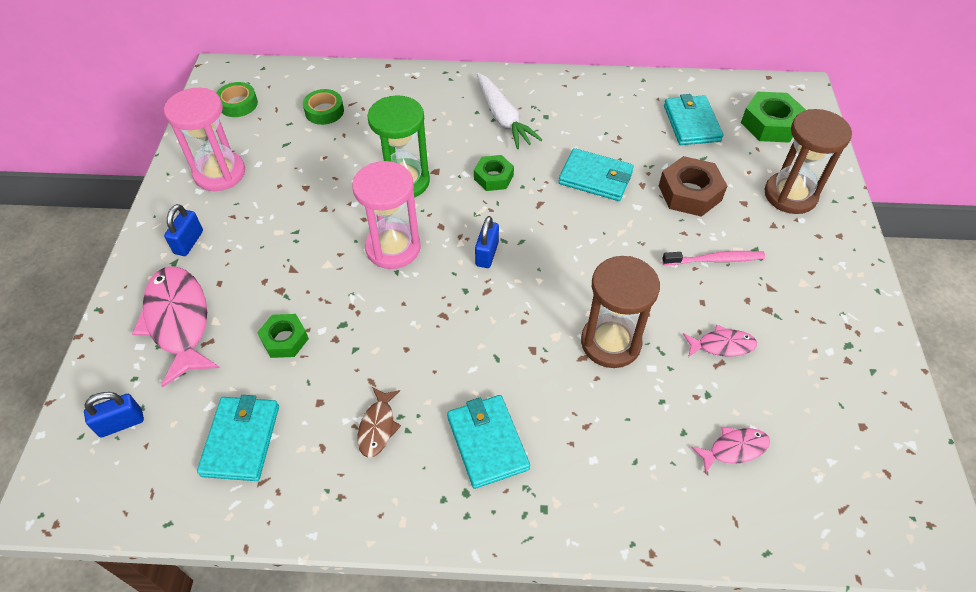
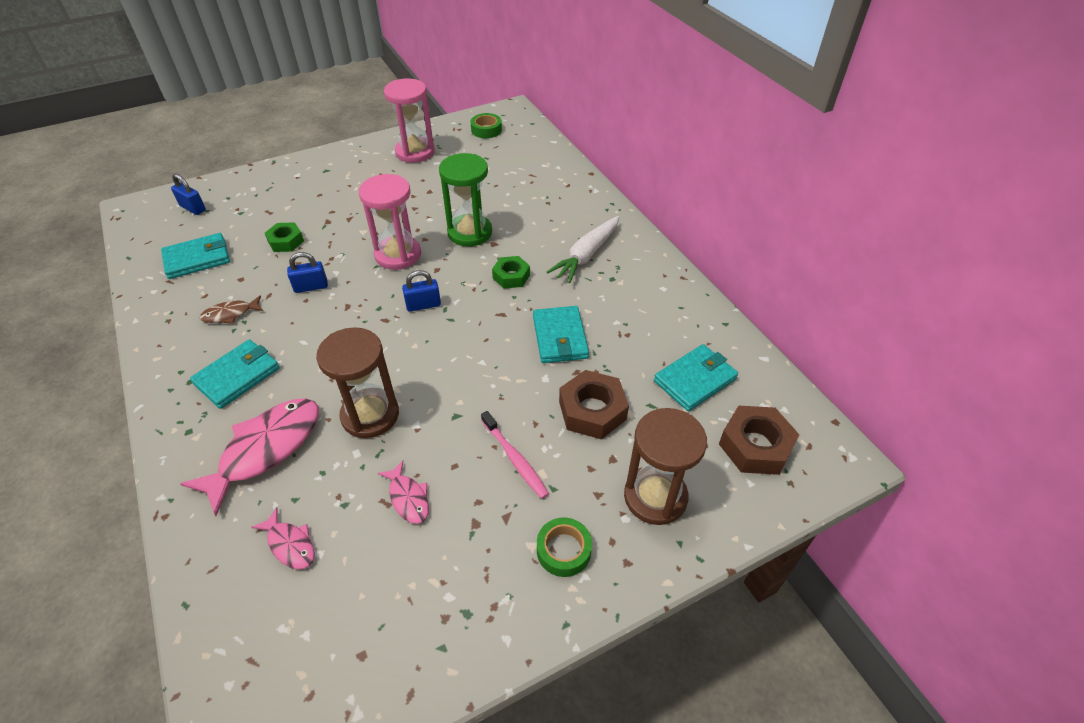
camera: 60 degrees right, 5 degrees down
(178, 321) = (279, 193): pink fish -> pink fish (266, 449)
(189, 242) = (346, 168): blue padlock -> blue padlock (311, 287)
(324, 111) = (512, 167): green tape -> green tape (563, 550)
(770, 124) = (755, 446): green nut -> brown nut

